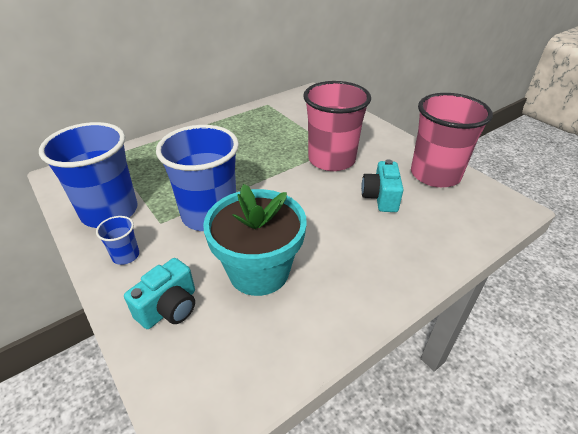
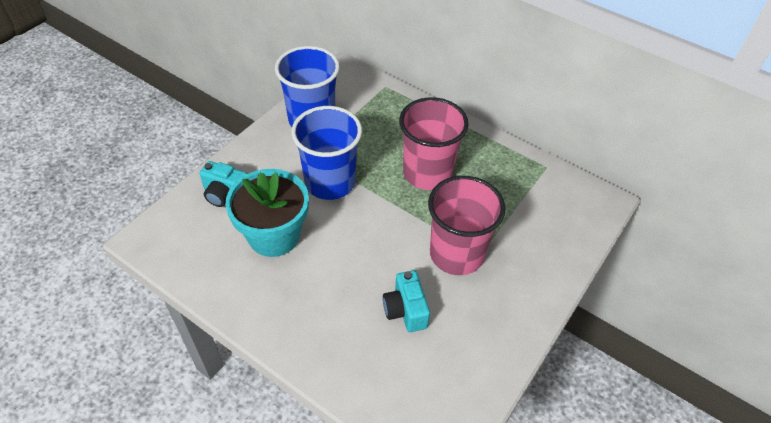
camera: 70 degrees right, 10 degrees up
(126, 255) = (267, 150): blue cup -> none
(380, 197) = (405, 310): turquoise camera -> turquoise camera turned 90 degrees counterclockwise
(435, 175) = (473, 362): pink cup -> pink cup (427, 173)

